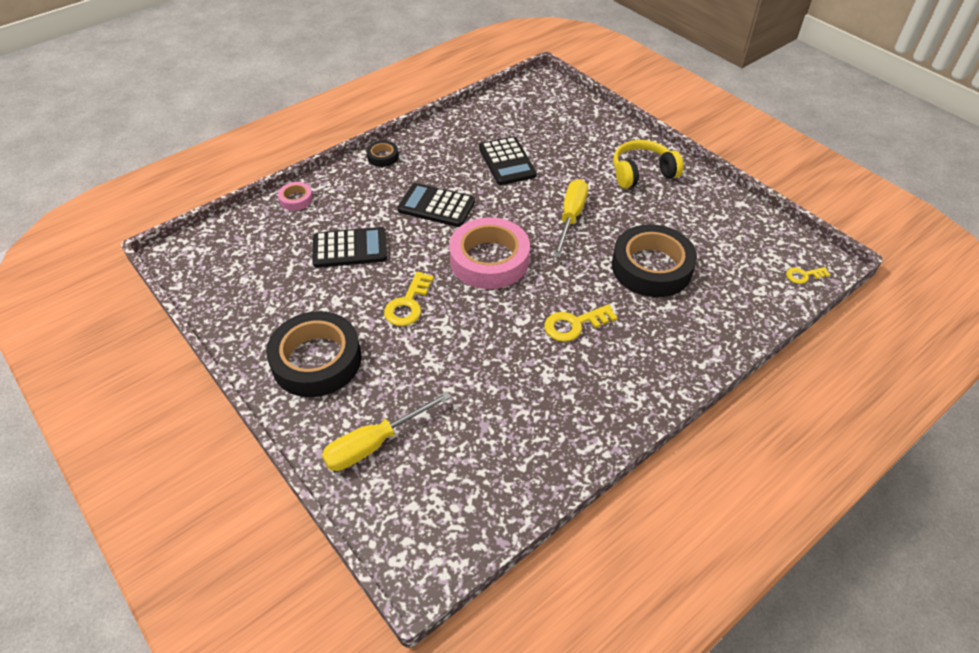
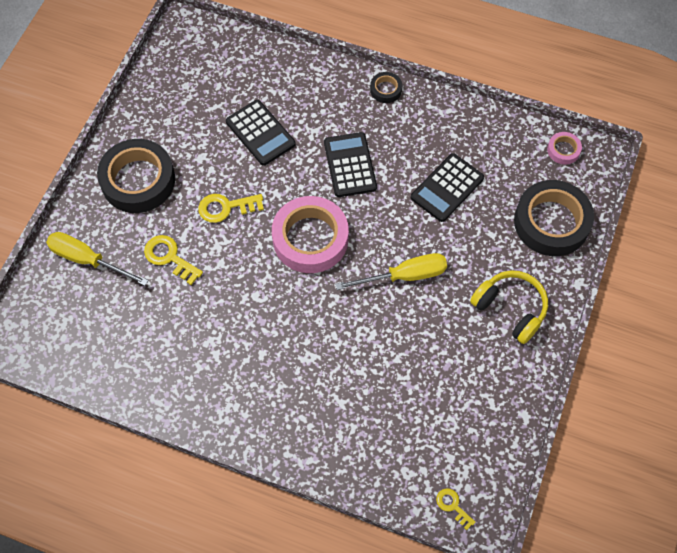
camera: 60 degrees right, 15 degrees up
(296, 199) = (291, 62): pink tape -> pink tape (563, 150)
(574, 324) = (275, 337): yellow key -> yellow key (169, 257)
(651, 267) = (381, 369): black tape -> black tape (551, 222)

